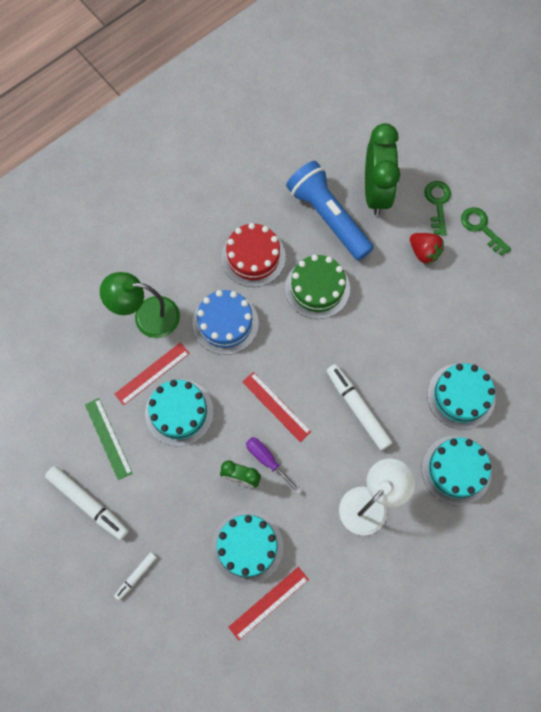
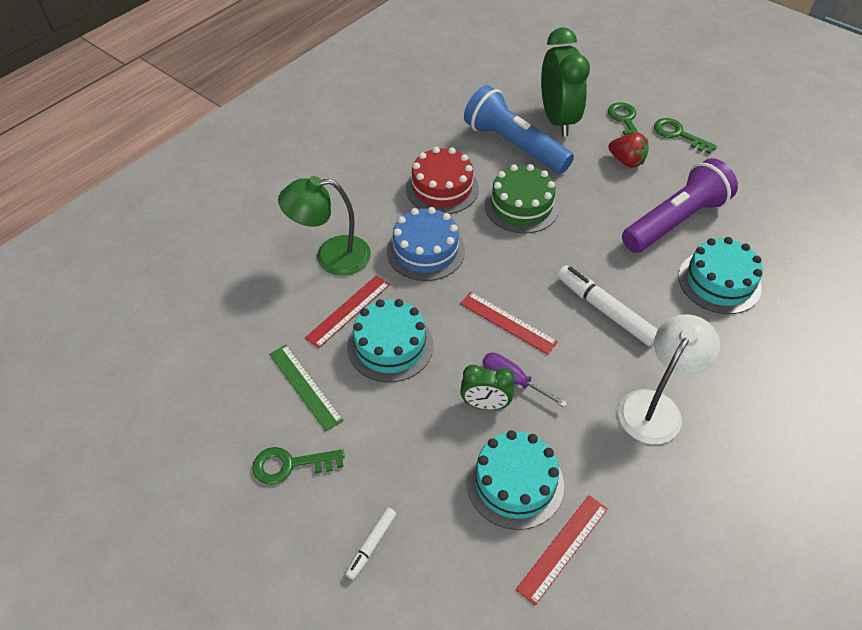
camera: 10 degrees left, 20 degrees down
(88, 503) = (290, 465): white marker -> green key
(445, 327) = (675, 221): none -> purple flashlight
(456, 470) = (745, 355): turquoise cake -> none

